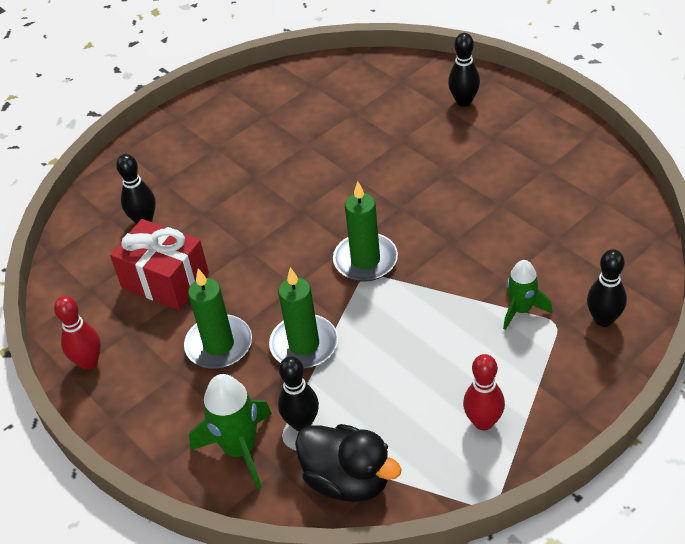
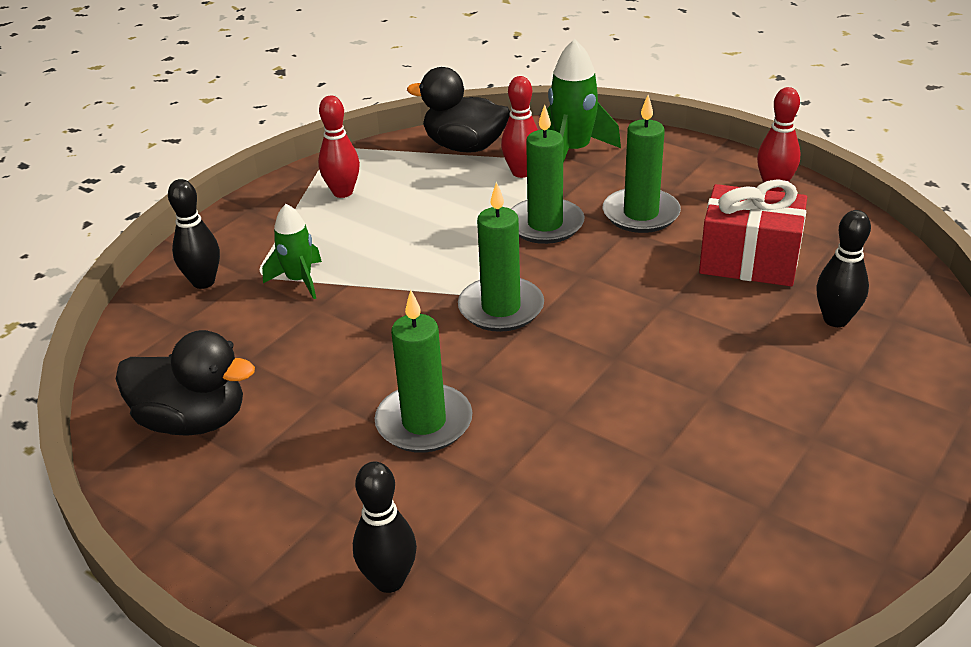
camera: 165 degrees right, 10 degrees down
(302, 423) = (521, 172): black bowling pin -> red bowling pin
(435, 180) = (424, 422): none -> green candle
(585, 197) = (193, 420): none -> black duck

